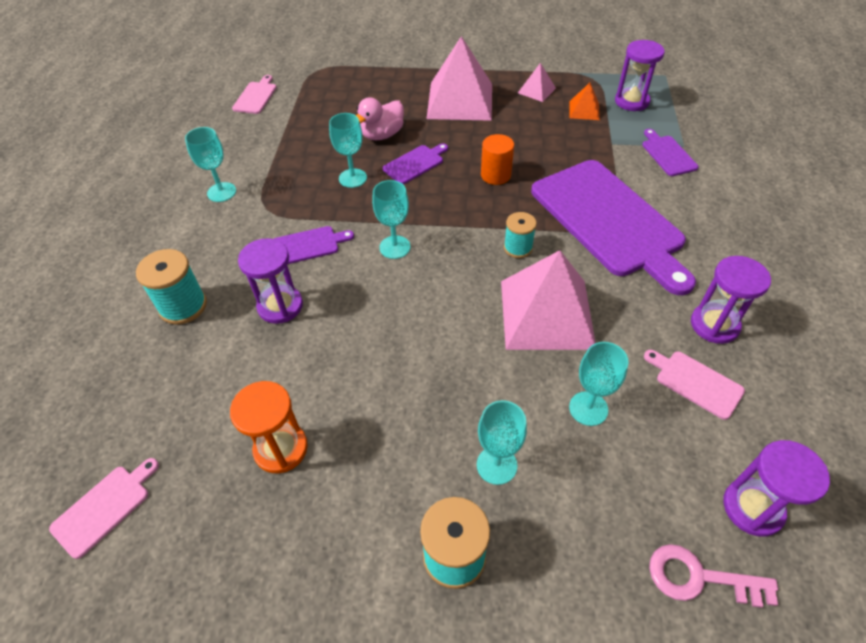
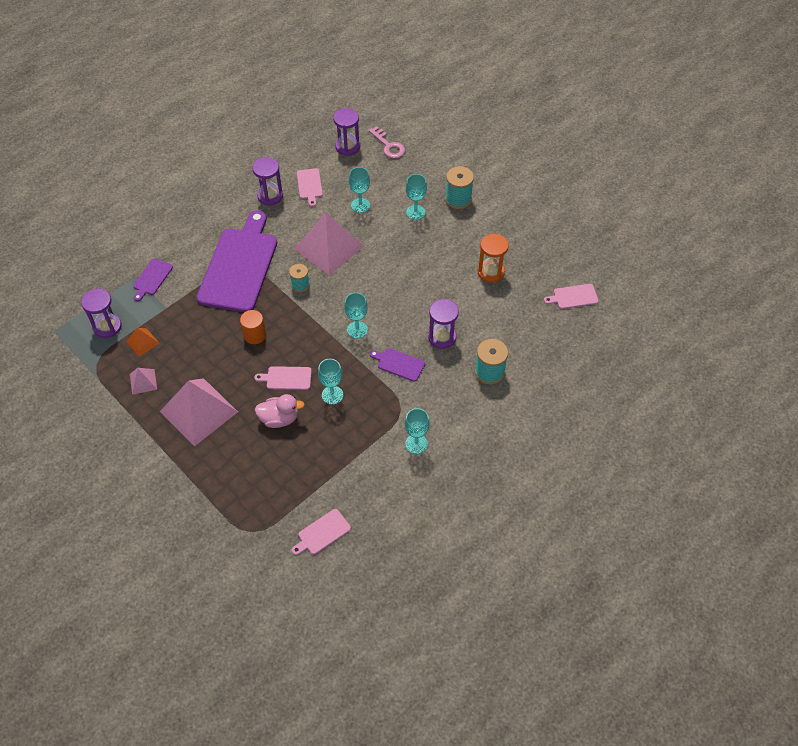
camera: 140 degrees left, 5 degrees up
(415, 163) = (286, 378): purple cutting board -> pink cutting board

